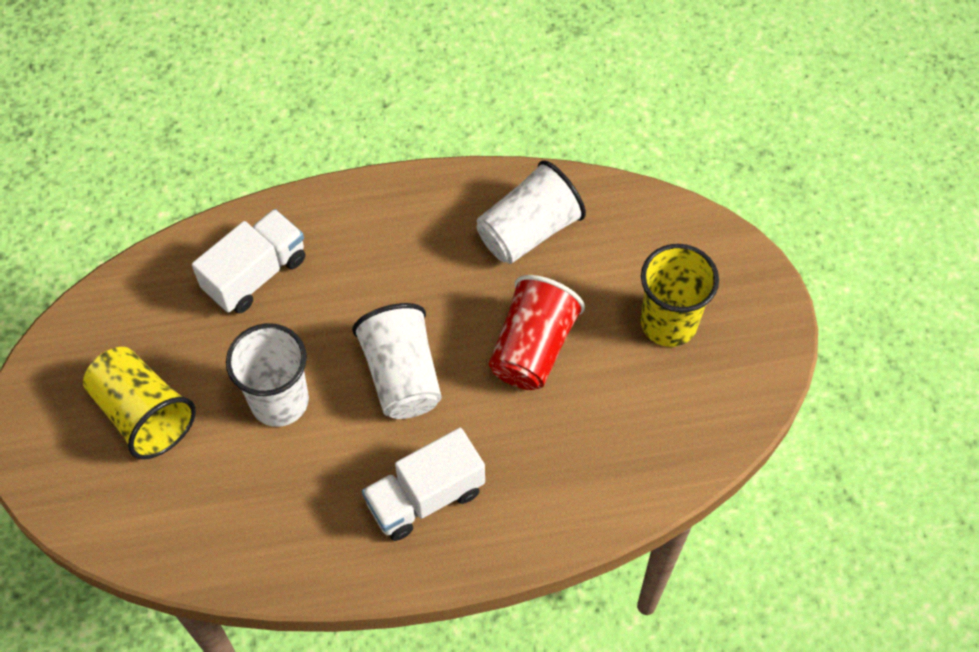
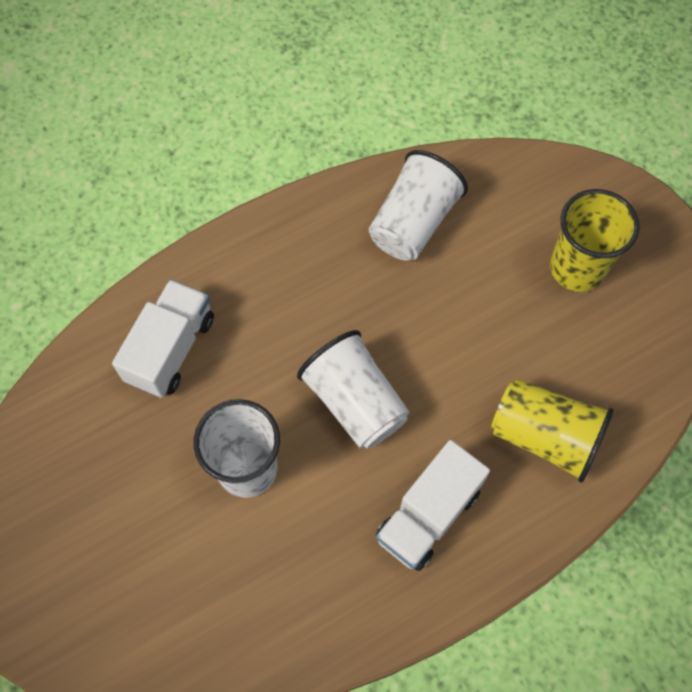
camera: 20 degrees left, 5 degrees up
(144, 414) = (116, 529): yellow cup -> yellow cup (544, 436)
(532, 348) = (465, 333): red cup -> none

